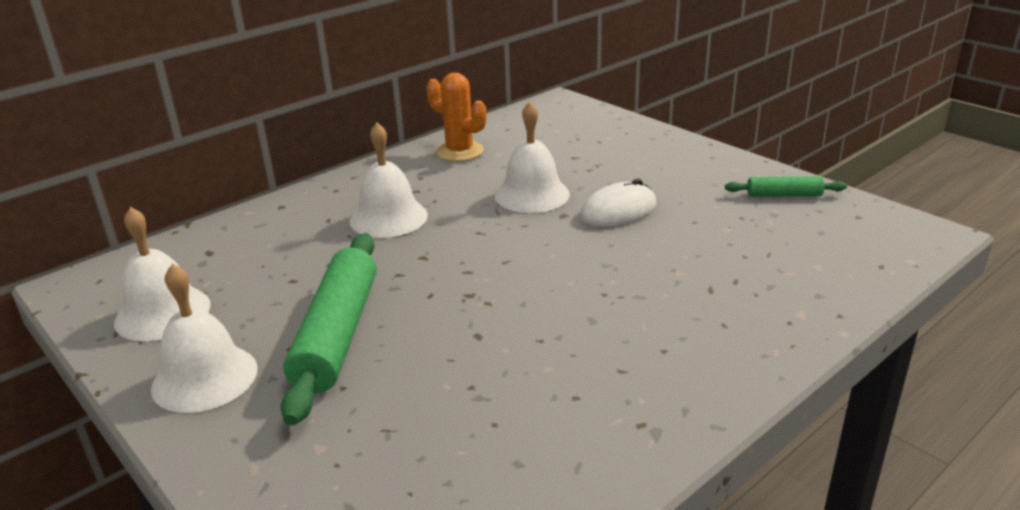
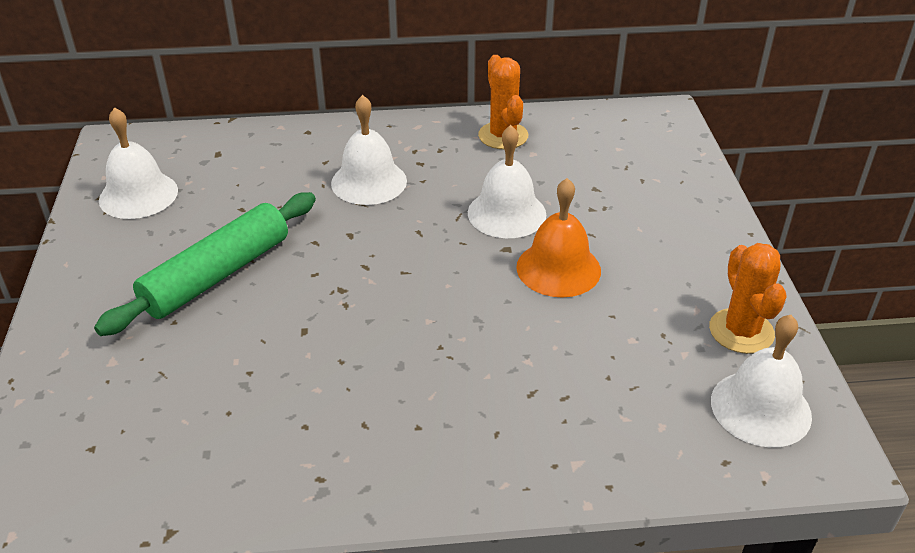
camera: 35 degrees right, 10 degrees up
(205, 378) = (108, 264): white bell -> white bell (760, 408)
(618, 211) = (558, 268): white mouse -> orange bell
(784, 195) = (741, 331): green rolling pin -> orange cactus

